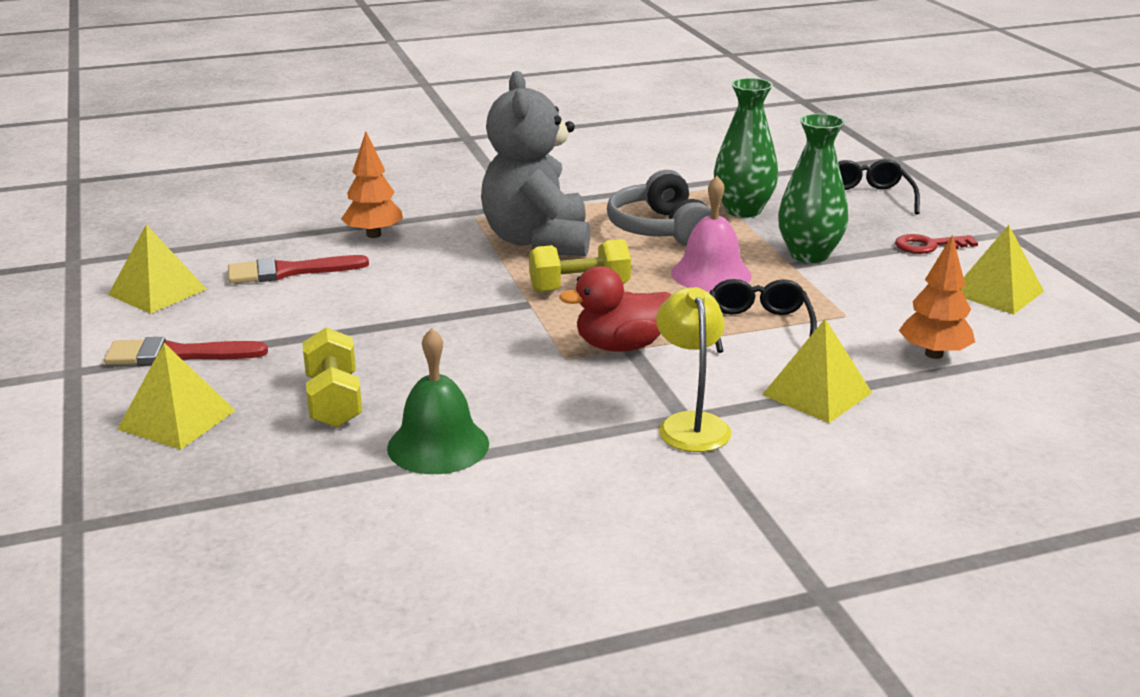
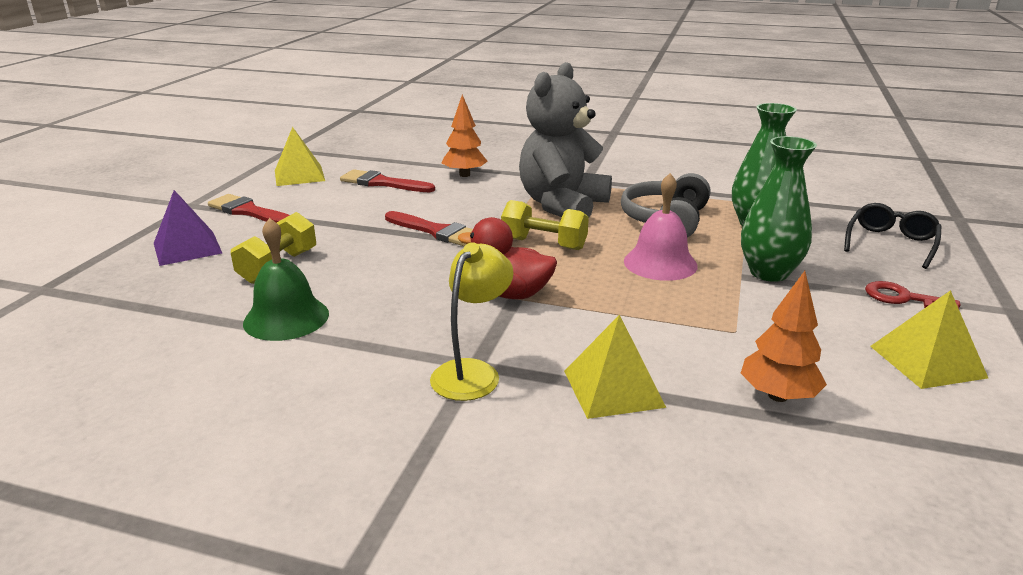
camera: 35 degrees right, 0 degrees up
(177, 419) = (187, 248): yellow pyramid -> purple pyramid
(449, 309) = (437, 232): none -> red brush
(759, 326) = (642, 315): black glasses -> none

